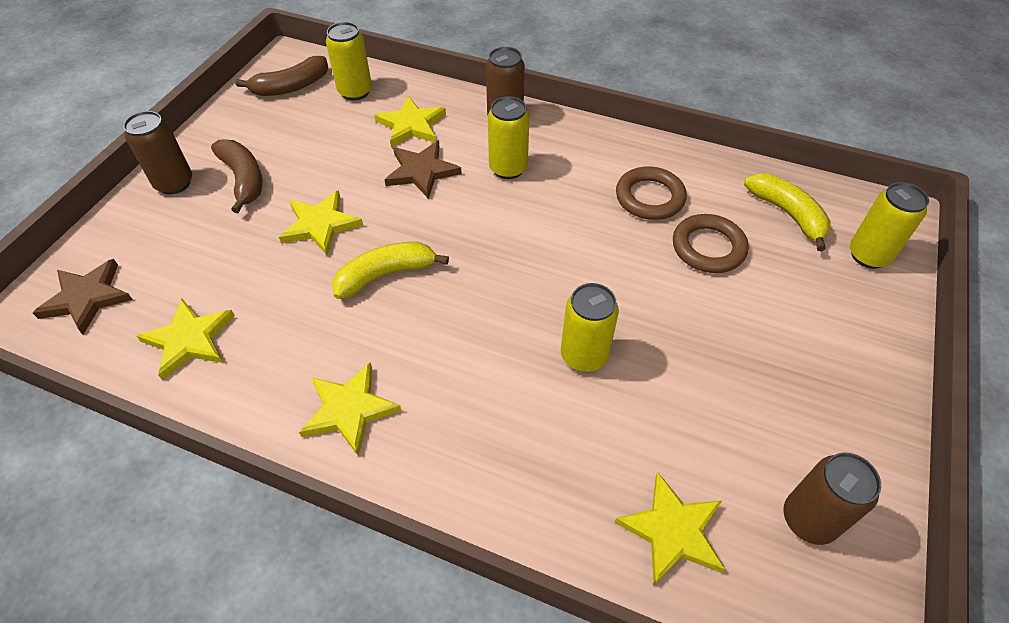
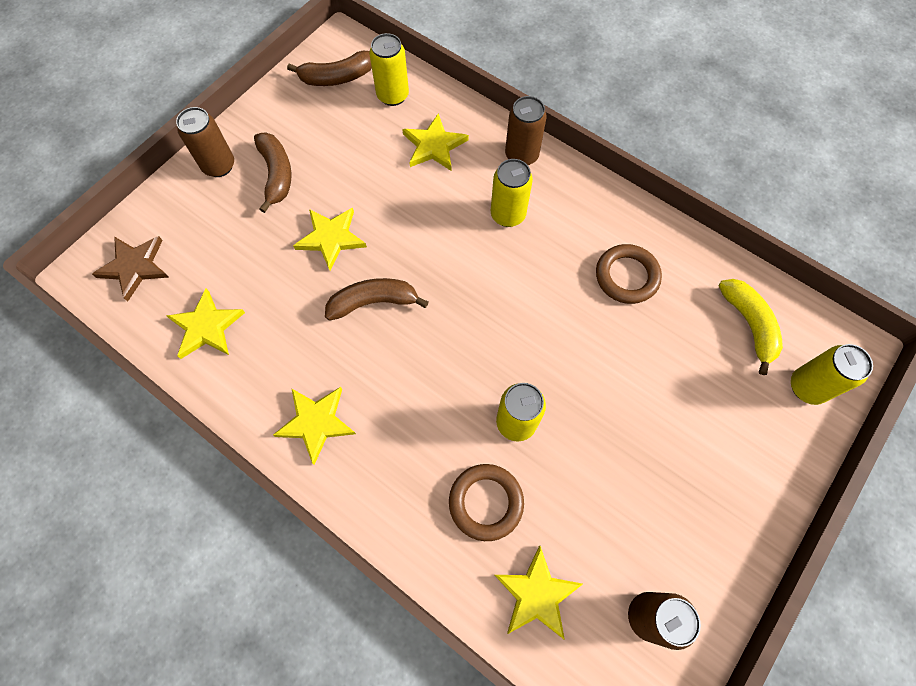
camera: 15 degrees right, 15 degrees up
(385, 274) = (373, 302): yellow banana -> brown banana
(421, 171) = (430, 200): brown star -> none
(708, 247) = (661, 342): brown ring -> brown ring (486, 502)

